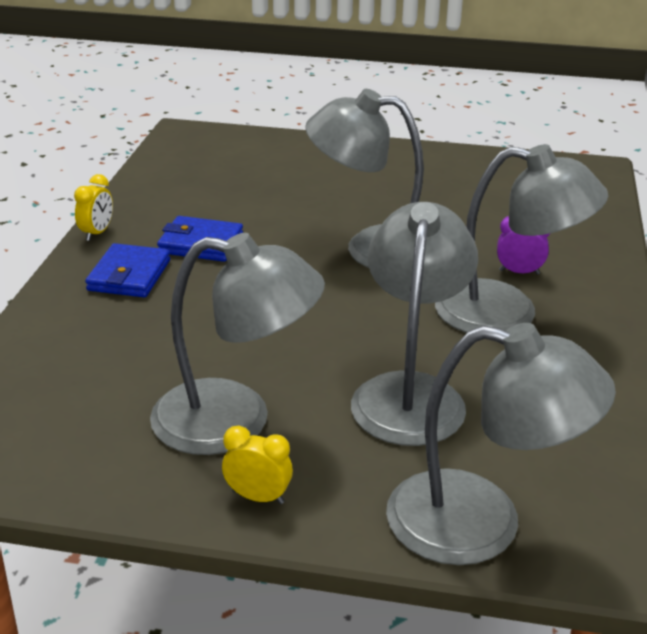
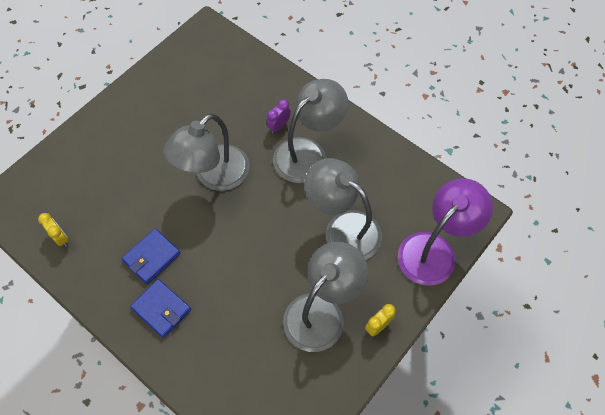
camera: 60 degrees left, 30 degrees up
(97, 233) = (99, 309): yellow clock -> yellow clock (61, 238)
(482, 523) = (434, 250): grey lamp -> purple lamp

